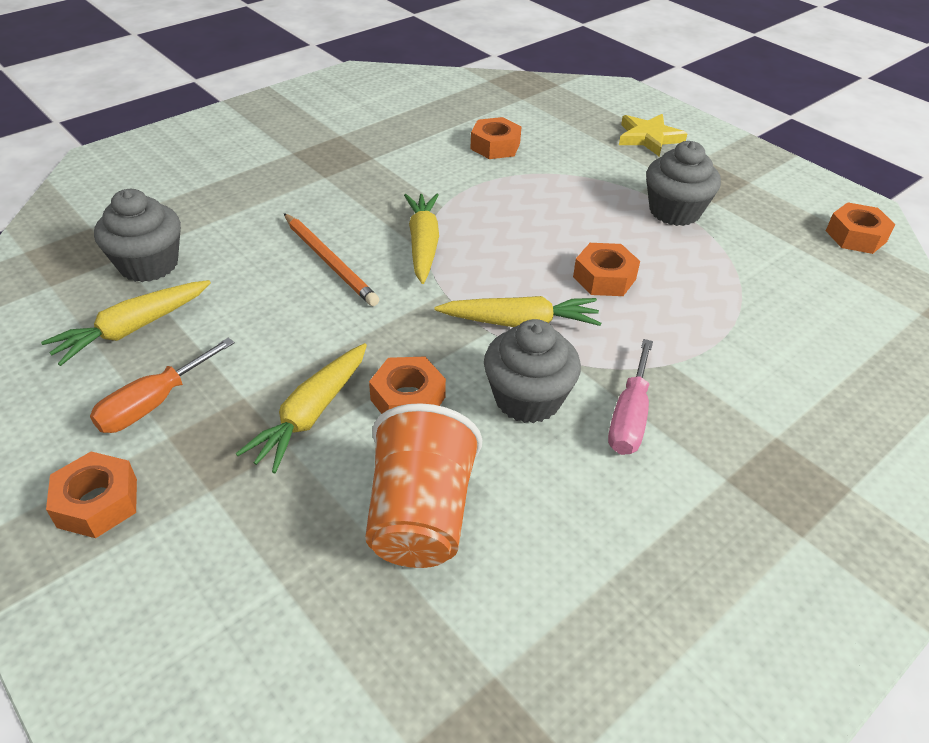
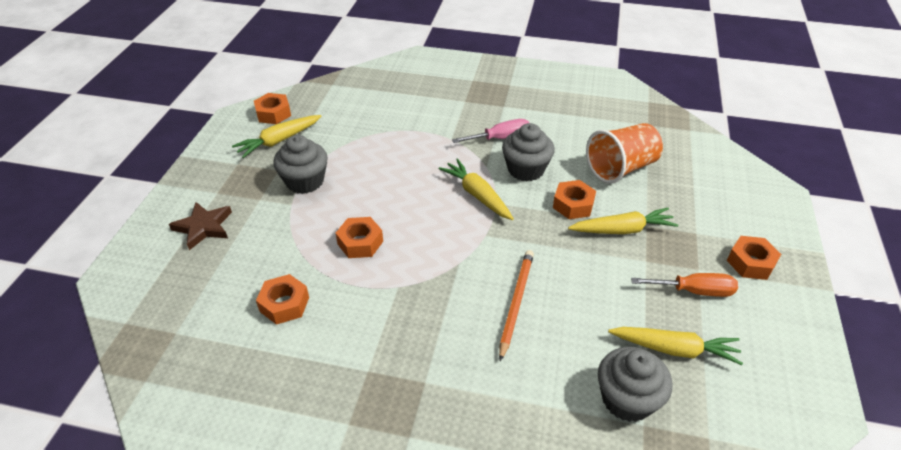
camera: 125 degrees left, 0 degrees up
(423, 244) = (451, 270): yellow carrot -> yellow carrot (279, 141)
(604, 278) = (405, 182): orange nut -> orange nut (360, 243)
(649, 138) = (204, 227): yellow star -> brown star

